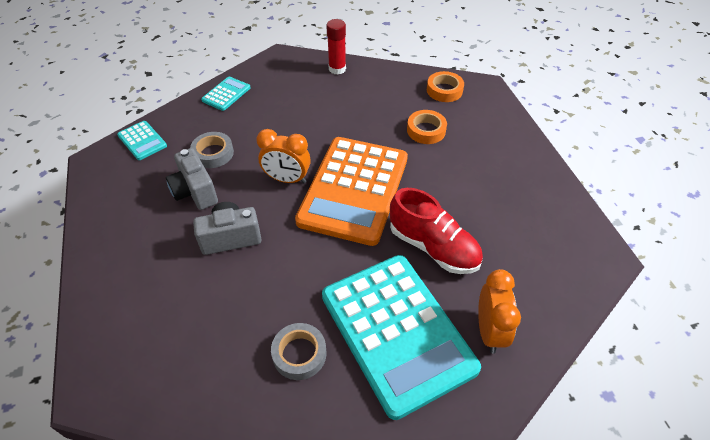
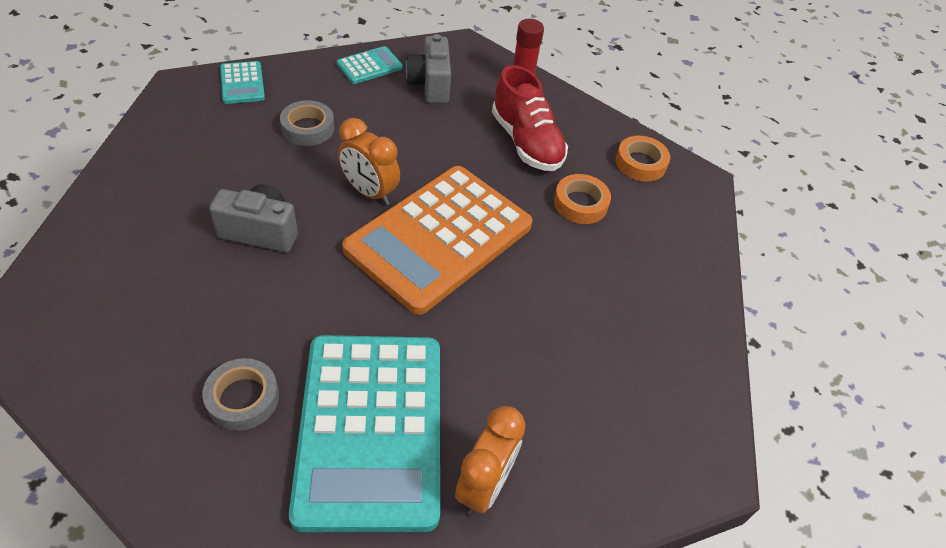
camera: 20 degrees right, 0 degrees up
(195, 192) = (258, 163): grey camera -> grey camera (430, 85)
(433, 247) = (487, 350): red shoe -> red shoe (526, 142)

